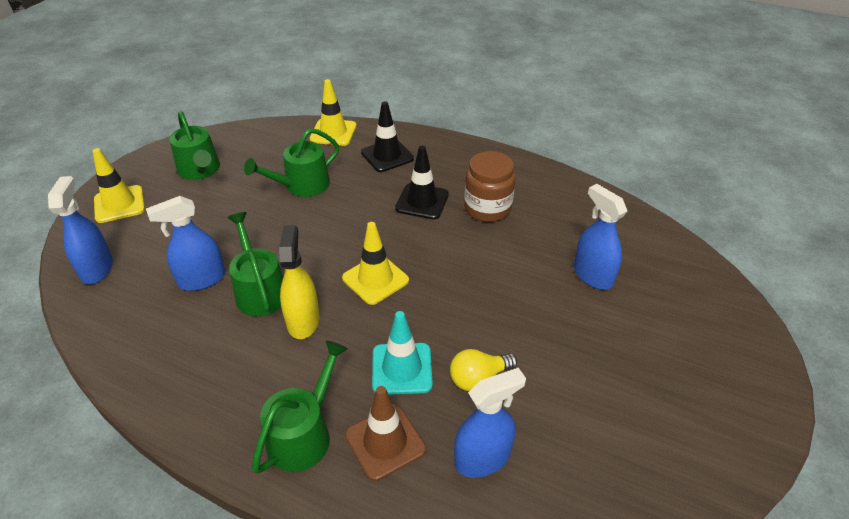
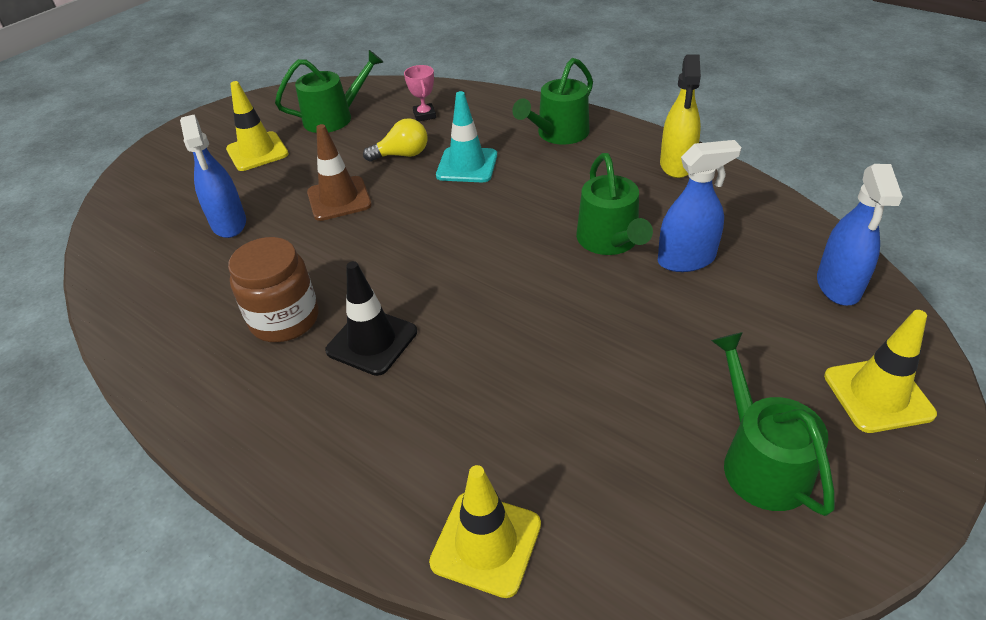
camera: 165 degrees left, 0 degrees up
(302, 185) = (558, 397): green watering can -> green watering can (334, 118)
(303, 321) = (558, 208): yellow spray bottle -> yellow spray bottle (676, 165)
(375, 279) = (471, 241): yellow traffic cone -> yellow traffic cone (257, 152)
(385, 442) = (494, 126): brown traffic cone -> brown traffic cone (339, 199)
(387, 156) = (392, 451): black traffic cone -> none
(482, 458) = (424, 115): blue spray bottle -> pink trophy

